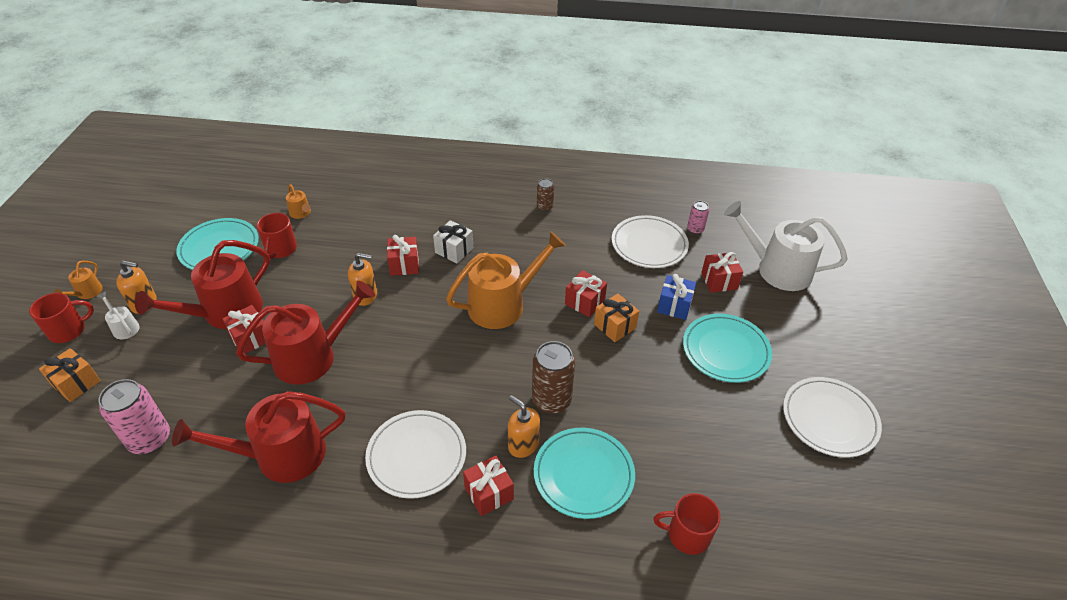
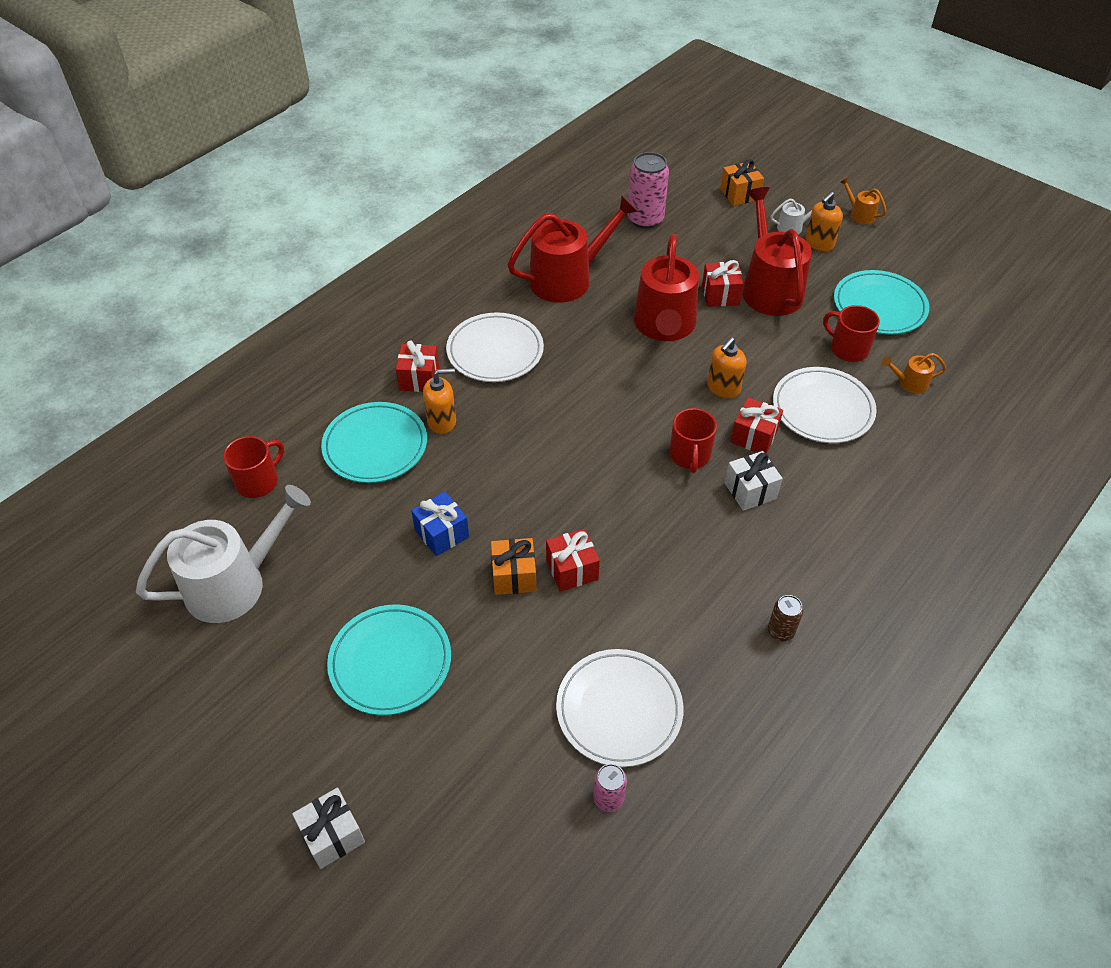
camera: 125 degrees right, 5 degrees up
(68, 330) = (812, 198): red mug -> red mug (690, 456)
(281, 455) = (567, 279): red watering can -> red watering can turned 45 degrees clockwise
(502, 304) = (626, 492): orange watering can -> none
(551, 400) = (469, 466): brown can -> none
(674, 306) = (494, 659): blue gift -> blue gift (442, 533)
(719, 281) = (492, 746): red gift -> none
(777, 269) = (453, 846): white watering can -> white watering can (234, 584)
(828, 315) = (332, 835): none -> white gift
(829, 419) = (226, 691): white plate -> white plate (822, 408)

